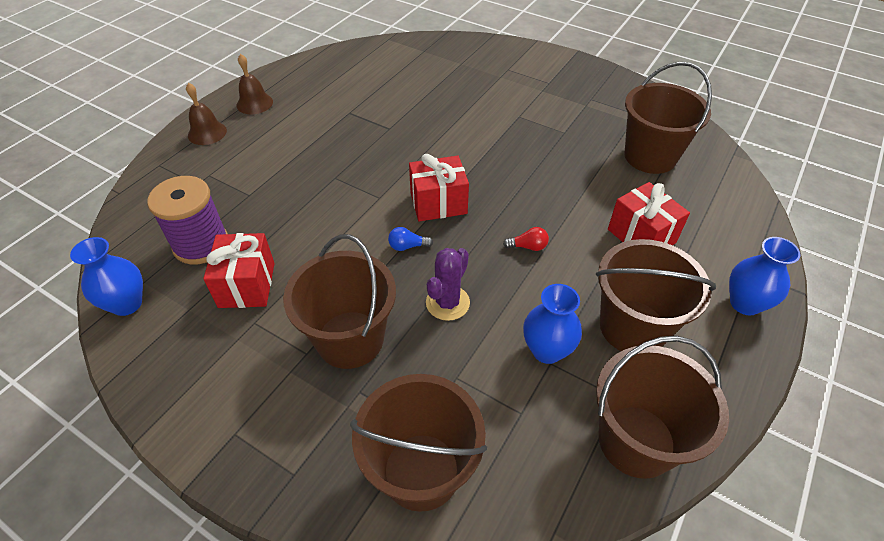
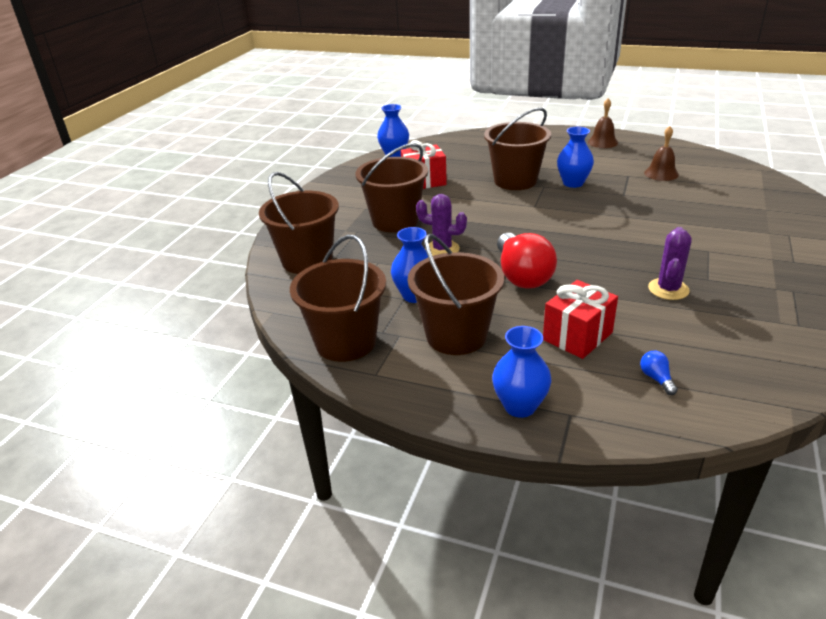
camera: 80 degrees right, 15 degrees down
(201, 244) = (449, 161): purple spool -> none
(207, 133) = (554, 137): brown bell -> brown bell (661, 173)
(342, 154) = (573, 183): none -> blue vase
(407, 246) = (489, 225): blue light bulb -> blue light bulb (656, 379)
(438, 203) = (546, 229): red gift -> none
(528, 246) = (522, 276): red light bulb -> red light bulb, size x2.46
(575, 158) = (668, 289): none -> purple cactus
(650, 156) = (719, 337): brown bucket -> brown bucket (515, 181)

